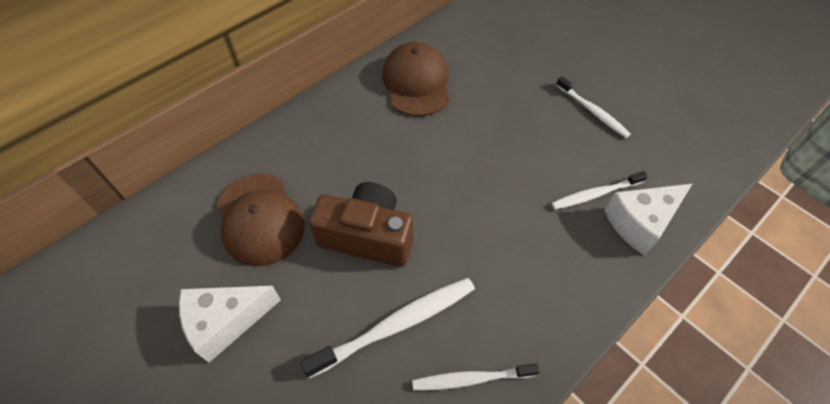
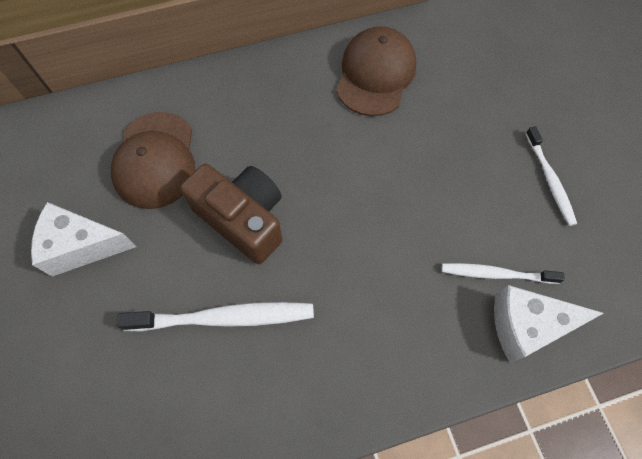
camera: 25 degrees right, 10 degrees up
(471, 379) = (265, 401): white toothbrush -> none

